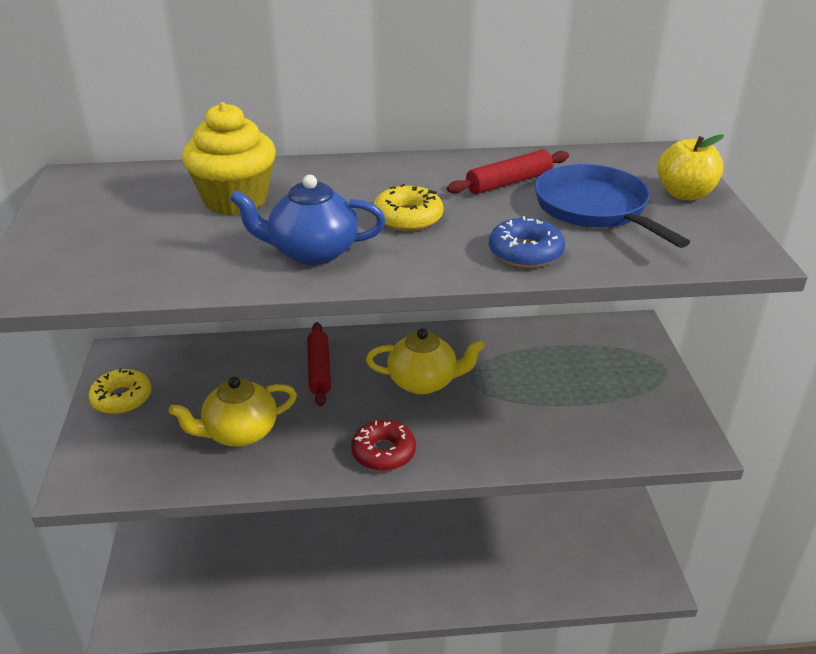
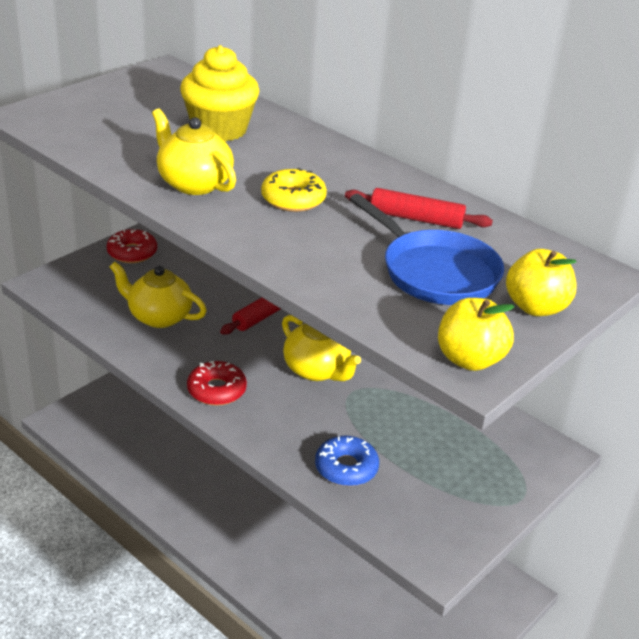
camera: 45 degrees right, 0 degrees up
(122, 398) = (132, 252): yellow donut -> red donut
(312, 252) = (194, 183): blue teapot -> yellow teapot
(525, 252) = (315, 264): blue donut -> blue donut (346, 468)
(595, 209) = (435, 272): blue pan -> blue pan turned 120 degrees clockwise
(730, 249) = (470, 359): none -> yellow apple

